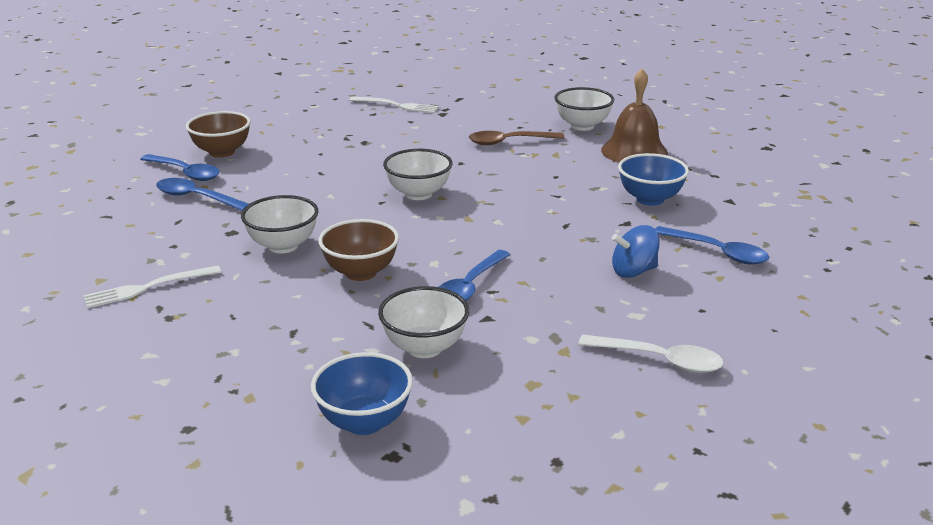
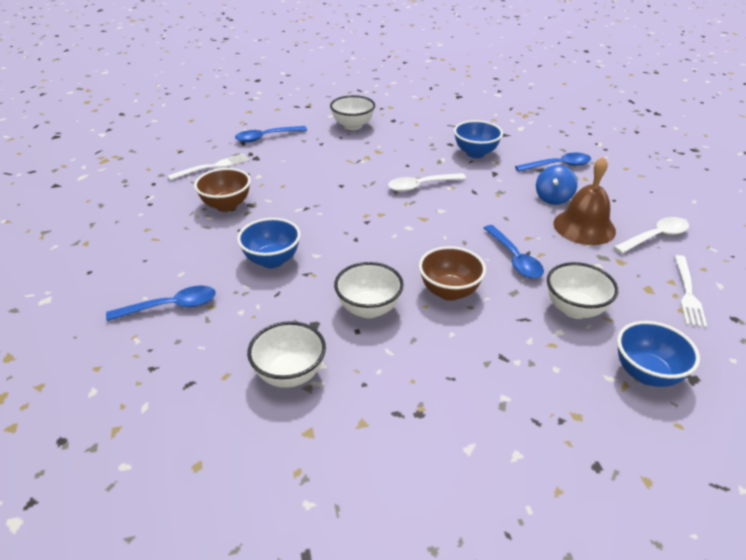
camera: 50 degrees left, 10 degrees up
(148, 288) = (356, 407): white fork -> white fork (688, 293)
(196, 198) = (227, 319): blue spoon -> blue spoon (266, 137)
(222, 152) = (162, 272): brown bowl -> brown bowl (226, 205)
(296, 182) = (272, 260): none -> blue bowl
(418, 194) = (364, 220): white bowl -> white bowl (290, 374)
(509, 142) = (337, 157): brown spoon -> none
(526, 196) = (421, 186): none -> white spoon
(634, 151) = (410, 128): brown bell -> brown bell (584, 227)

